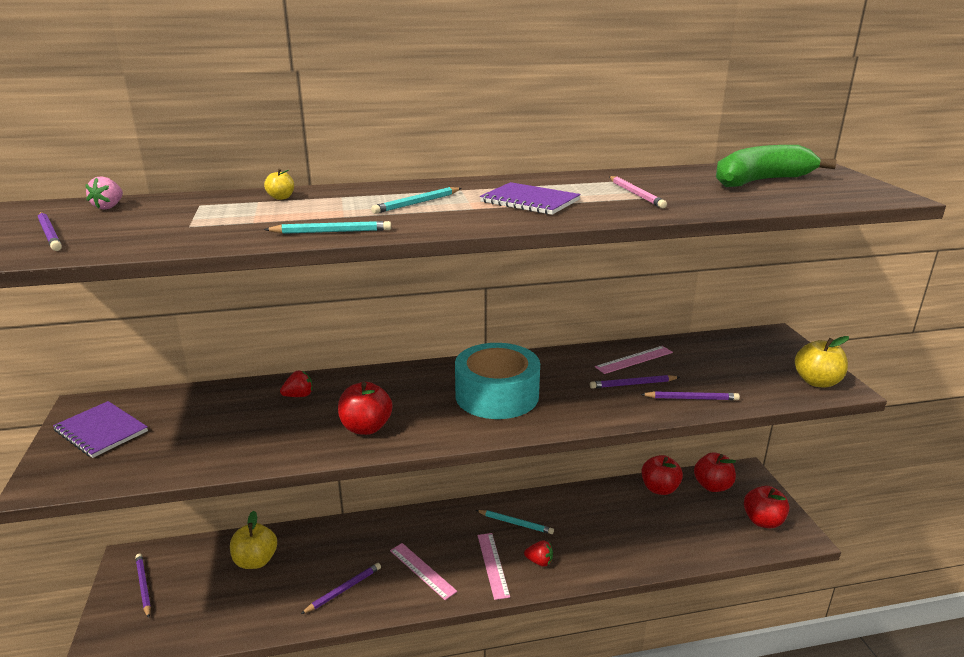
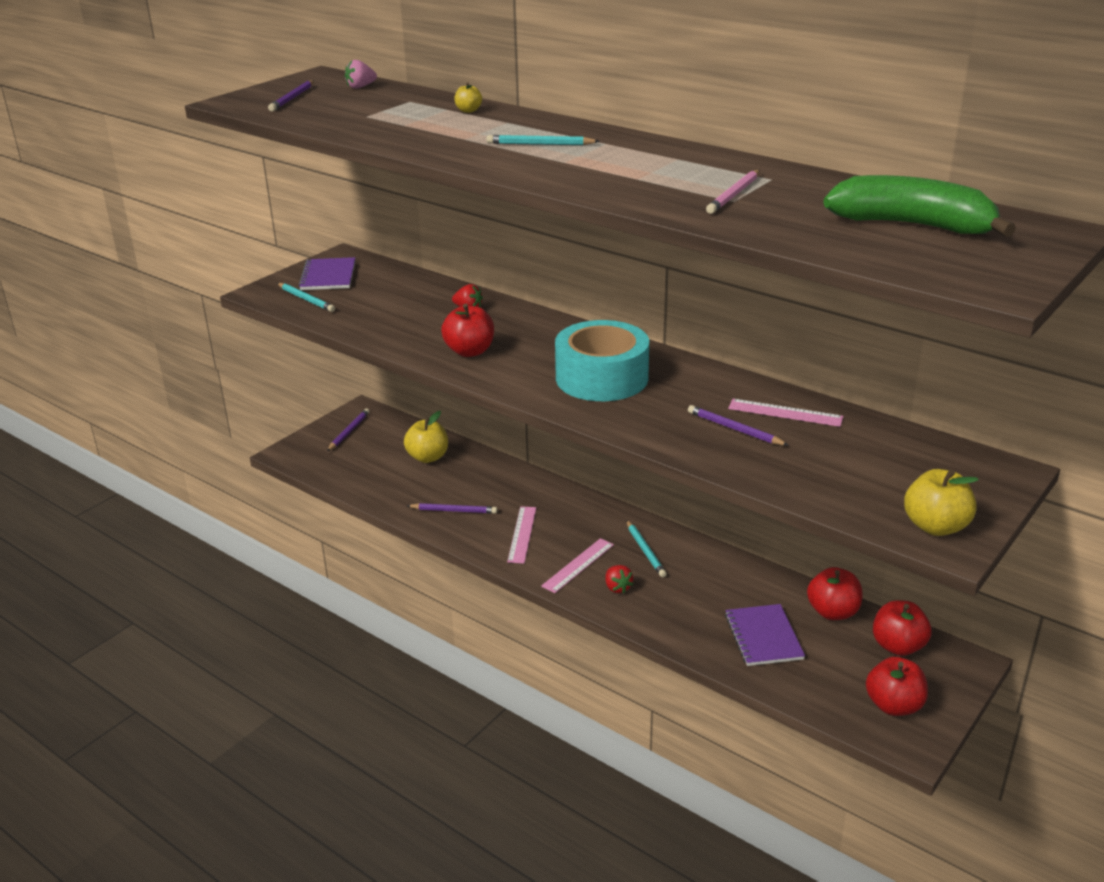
camera: 50 degrees right, 5 degrees up
(331, 231) = (427, 148): turquoise pencil -> turquoise pencil (306, 299)
(529, 201) = (625, 170): purple notebook -> purple notebook (763, 637)
(691, 398) = (762, 467): purple pencil -> none

